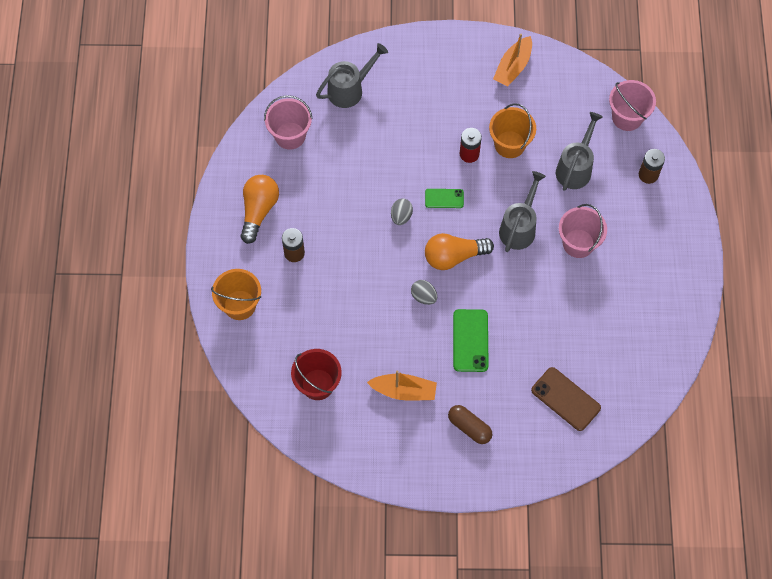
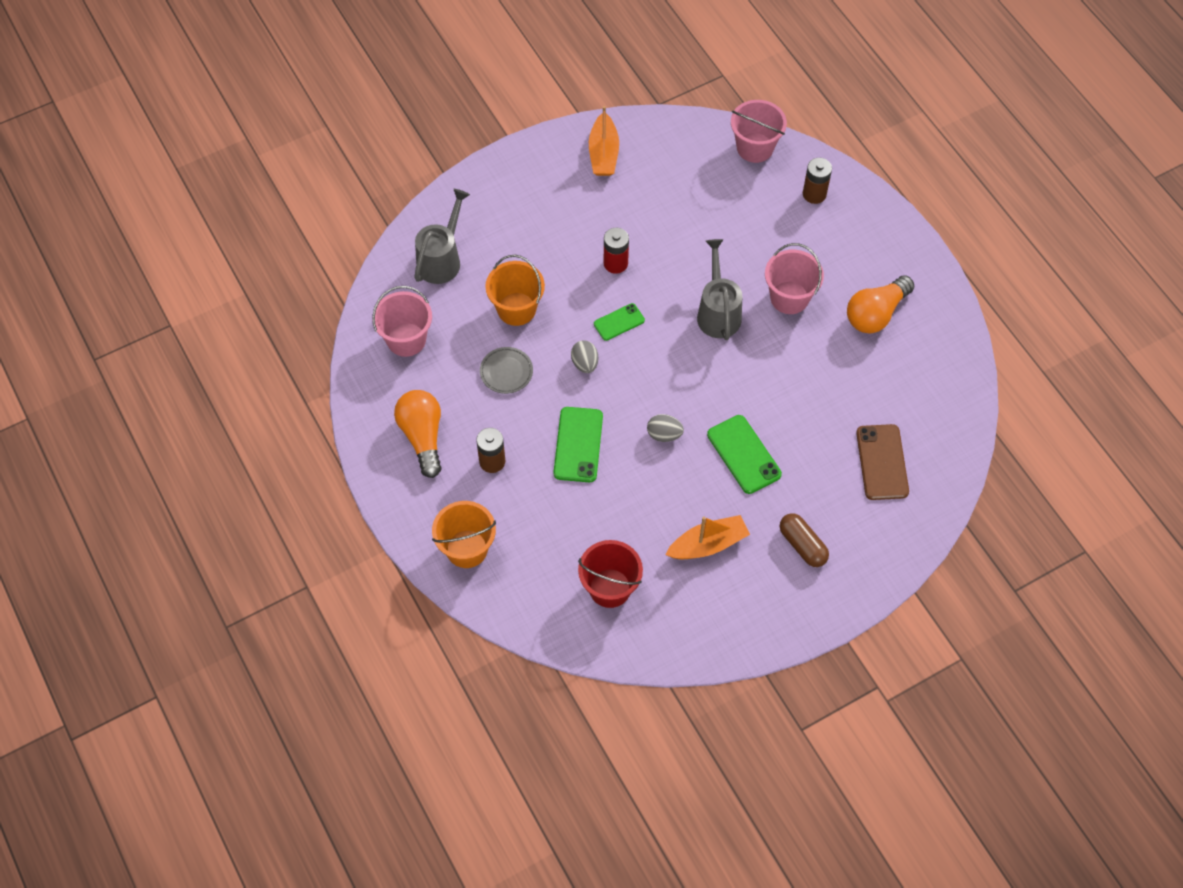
camera: 30 degrees left, 5 degrees down
(343, 194) = (506, 372): none -> grey plate
(360, 272) = (578, 445): none -> green phone
(454, 256) = (668, 376): orange light bulb -> orange light bulb (876, 314)
(469, 427) = (802, 545): brown capsule -> brown capsule turned 45 degrees clockwise
(510, 144) = (652, 233): orange bucket -> orange bucket (516, 309)
(565, 399) = (882, 462): brown phone -> brown phone turned 75 degrees clockwise
(576, 167) = (736, 223): grey watering can -> none

